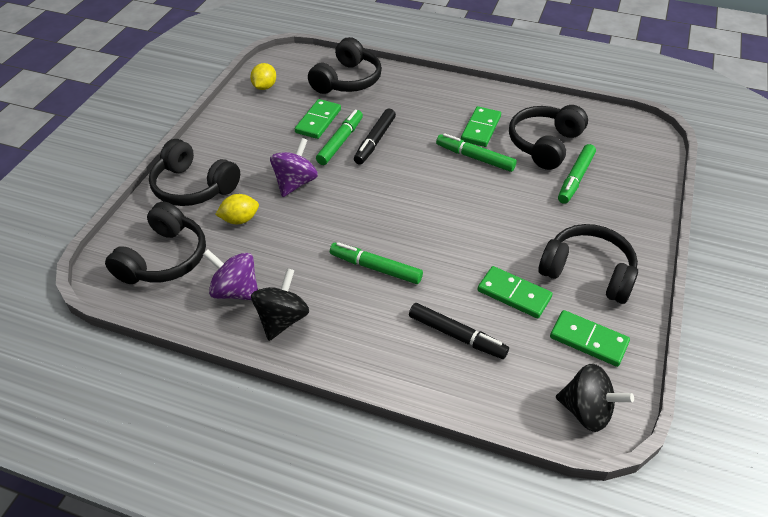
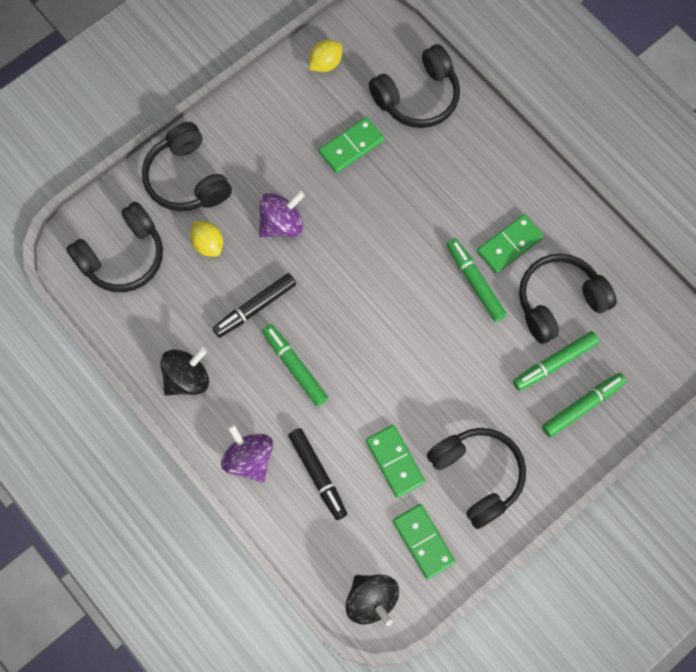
camera: 30 degrees right, 25 degrees up
(236, 291) = (165, 326): purple spinning top -> purple spinning top (249, 458)
(240, 219) = (208, 244): yellow lemon -> yellow lemon turned 45 degrees clockwise
(340, 142) = (356, 189): green marker -> green marker (582, 406)
(375, 141) = (390, 206): black marker -> black marker (255, 308)

